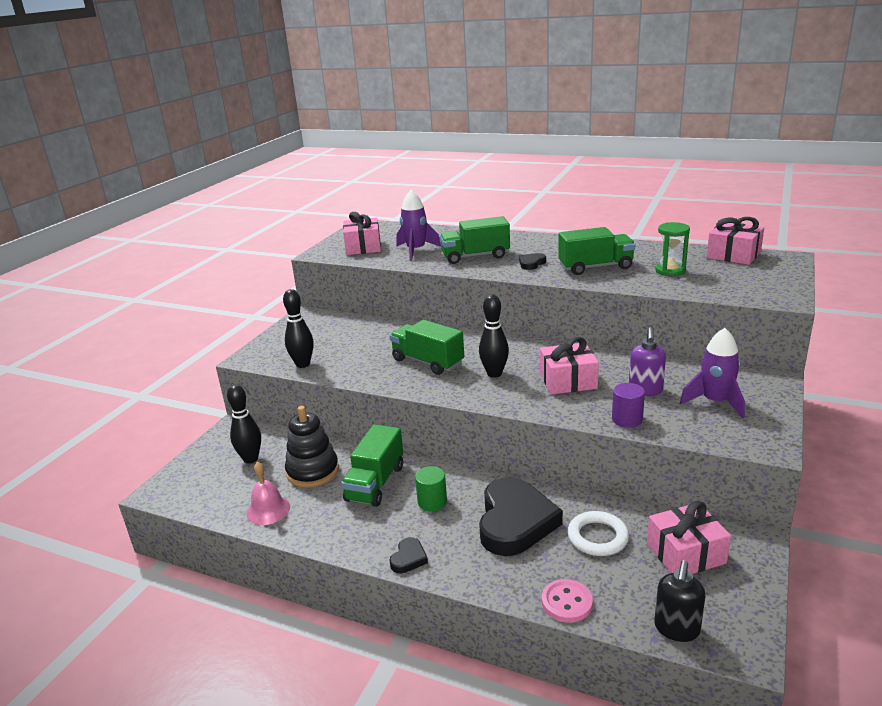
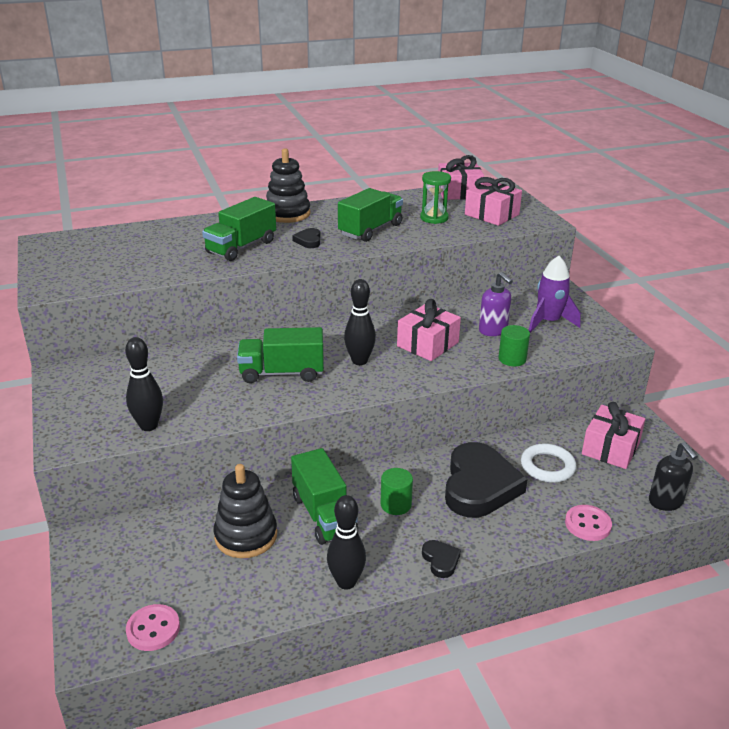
camera: 45 degrees left, 5 degrees up
(197, 498) = (153, 629): none -> pink button
(250, 459) = (157, 559): black bowling pin -> black bowling pin (346, 582)
(268, 510) = (254, 595): pink bell -> none
(363, 247) = (92, 268): pink gift -> pink gift (491, 214)
(416, 251) = (165, 257): purple rocket -> none
(515, 521) = (479, 486): black heart -> black heart turned 45 degrees clockwise
(548, 241) = (287, 214): none -> black stacking toy
(627, 419) = (512, 359): purple cylinder -> green cylinder

